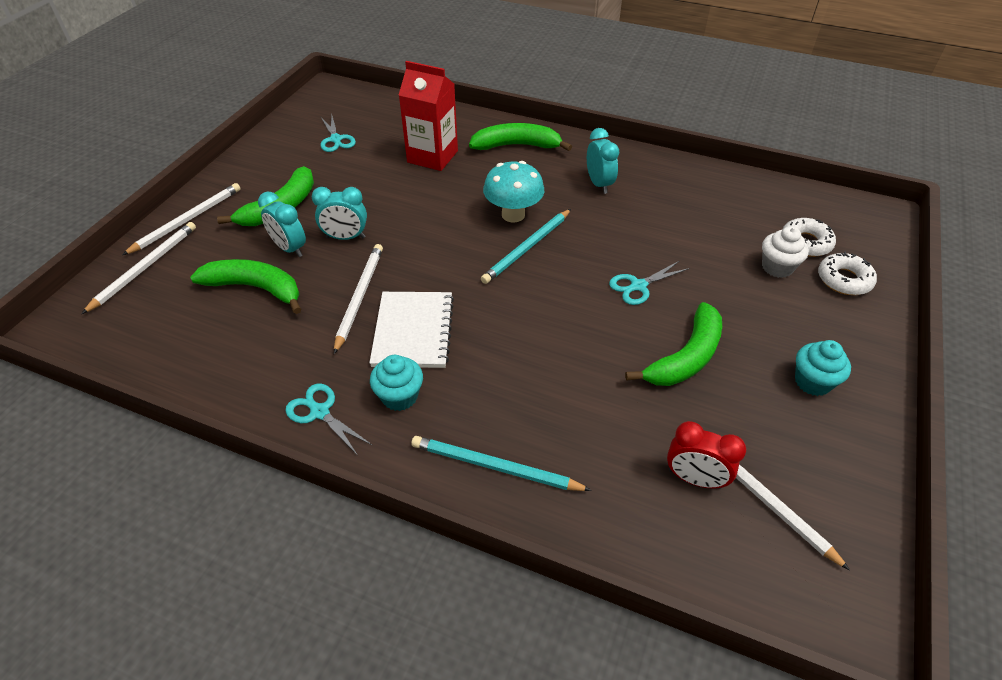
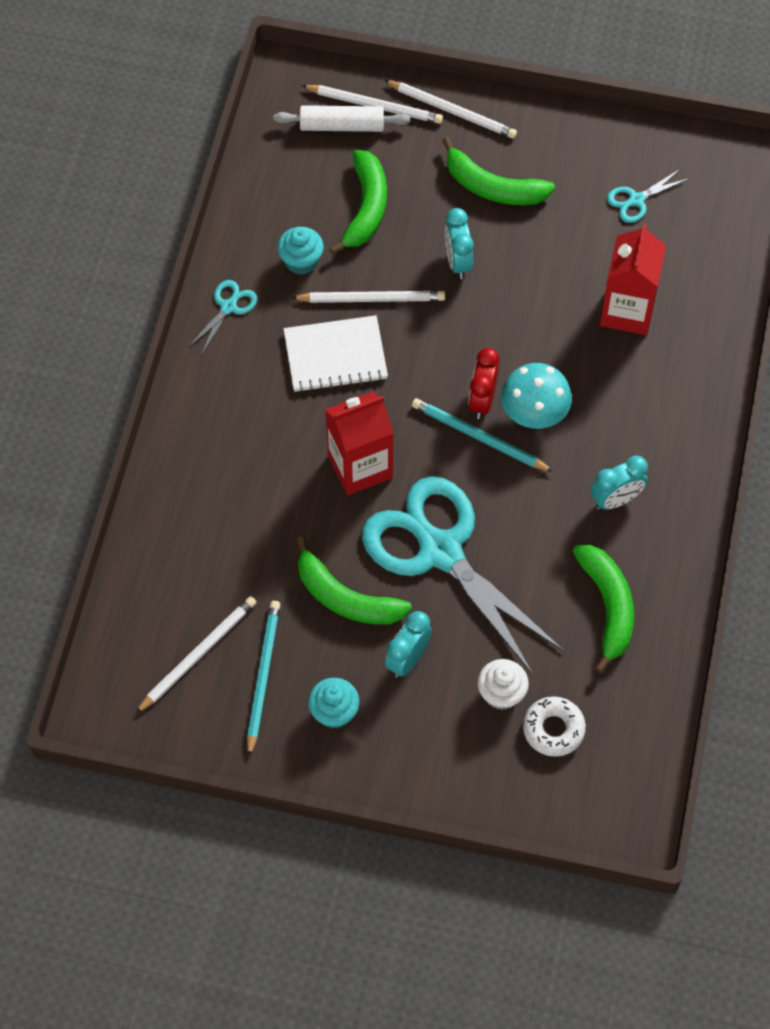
camera: 80 degrees right, 15 degrees up
(151, 293) = (342, 126): none -> white rolling pin
(289, 248) = (429, 217): turquoise clock -> turquoise clock (407, 659)
(399, 396) = (255, 363): turquoise cupcake -> turquoise cupcake (301, 261)
(495, 467) = (195, 450): turquoise pencil -> turquoise pencil (263, 676)
(517, 146) = (676, 399): green banana -> green banana (608, 606)
(542, 328) = (360, 466): none -> red carton
(638, 286) = (440, 551): turquoise scissors -> turquoise scissors, size x2.50
(694, 479) = (206, 604): red clock -> red clock (482, 400)
(844, 280) = (495, 763): white donut -> none

